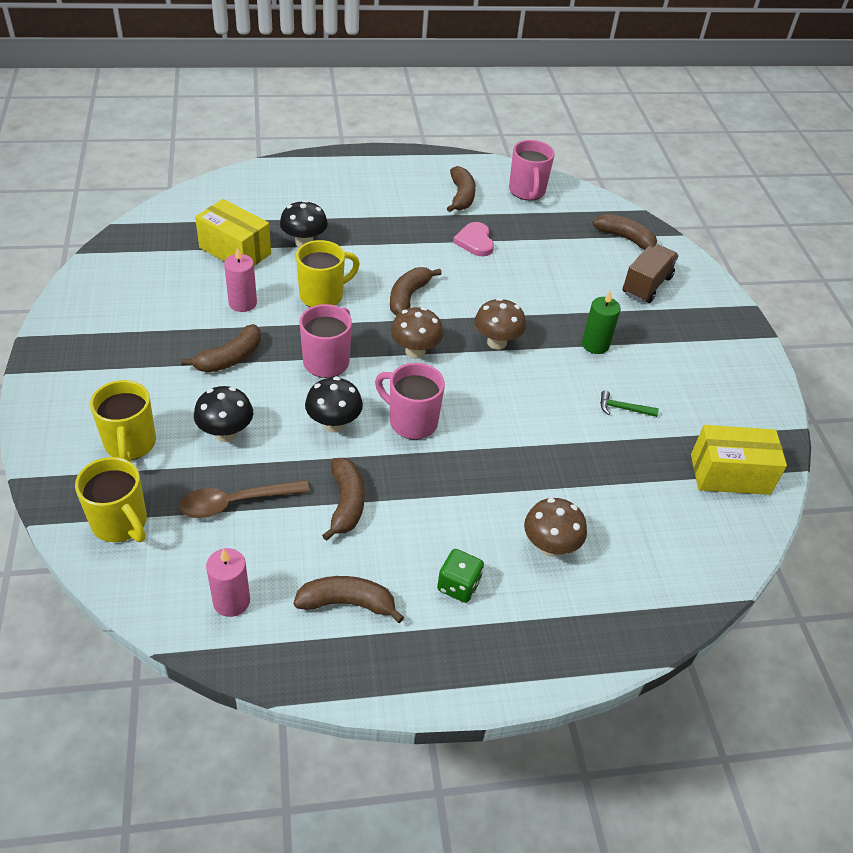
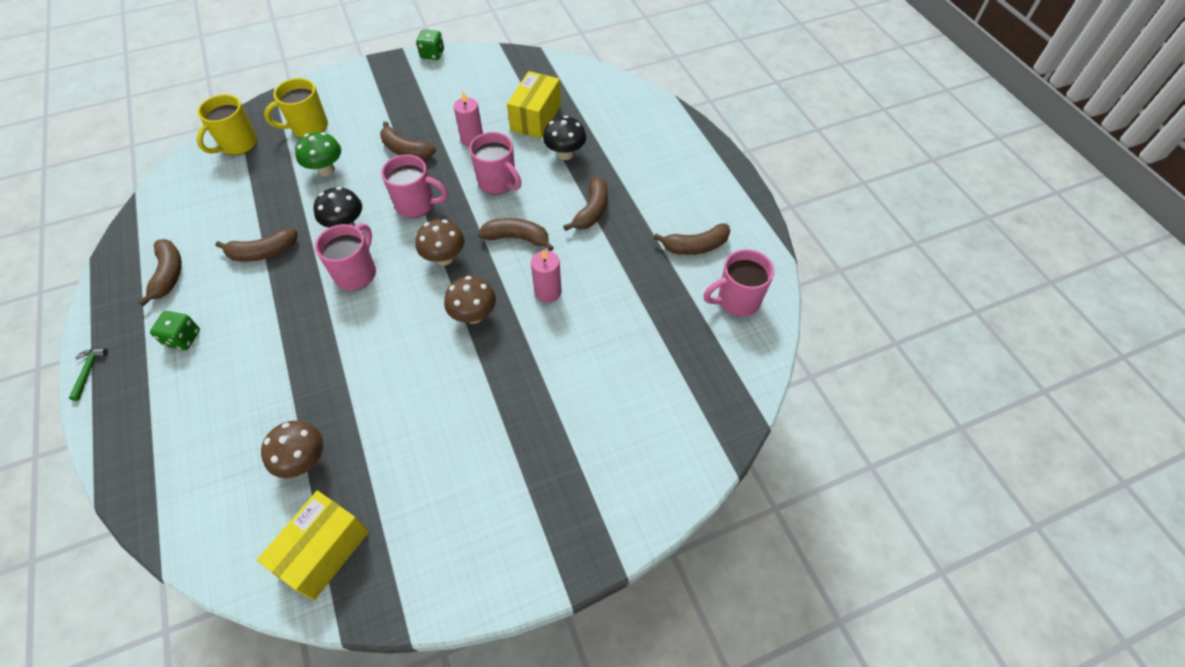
camera: 80 degrees right, 10 degrees up
(56, 311) = (432, 54): none -> green dice
(226, 433) = (326, 170): black mushroom -> green mushroom
(231, 601) = (173, 214): pink candle -> pink candle (548, 292)
(235, 503) = (259, 193): brown spoon -> none
(323, 296) = (498, 183): yellow mug -> pink mug
(475, 241) = (623, 271): pink heart -> none
(550, 546) = (223, 396): brown mushroom -> brown mushroom (304, 461)
(595, 345) = (495, 400): green candle -> none
(623, 408) = (404, 437): green hammer -> green hammer (88, 372)
(626, 238) = (696, 410): brown banana -> brown banana (592, 211)
(646, 285) = (615, 441): brown truck -> none
(730, 474) = (324, 551): yellow box -> yellow box turned 45 degrees clockwise

